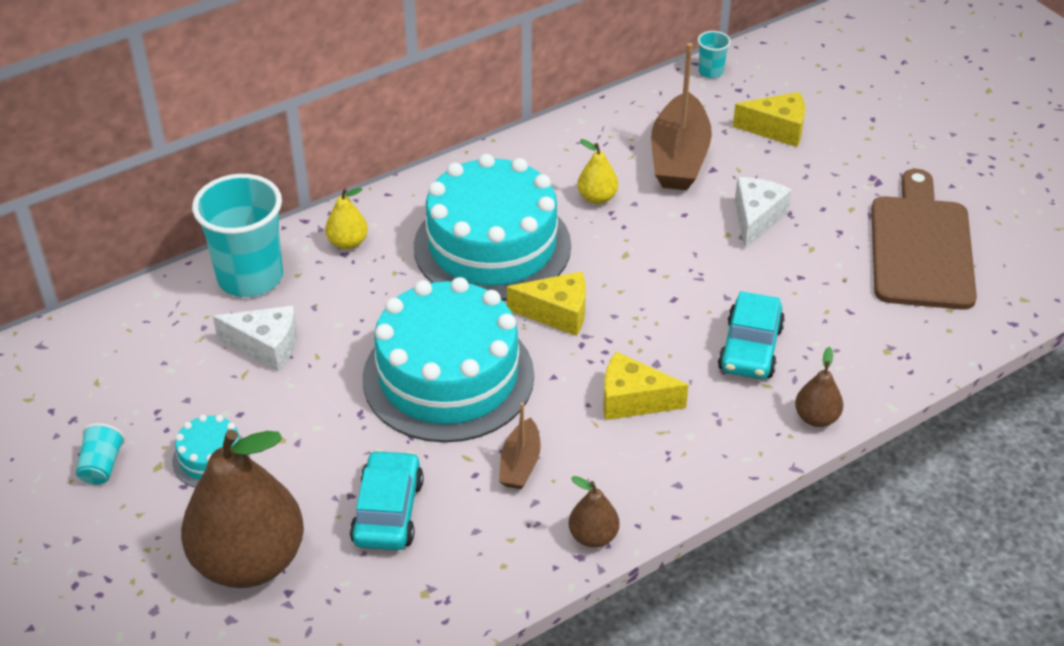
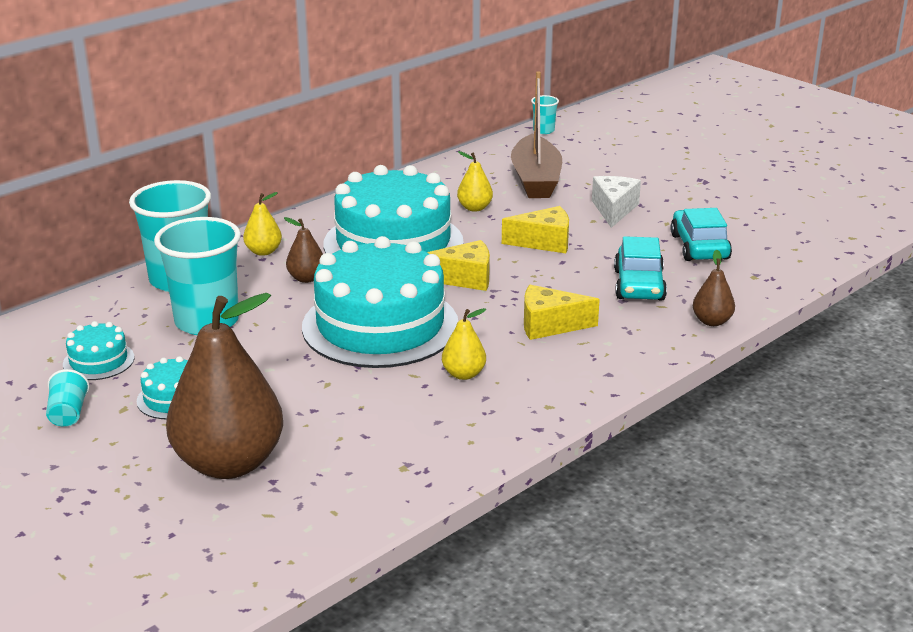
camera: 10 degrees left, 15 degrees down
(145, 392) = (98, 361): none -> turquoise cake
(266, 346) = (207, 321): white cheese -> turquoise cup
(388, 511) = (352, 417): turquoise car -> turquoise car (699, 247)
(520, 464) = (463, 374): brown boat -> yellow pear
(593, 536) = (546, 414): brown pear -> brown pear (306, 278)
(777, 129) = (611, 158): yellow cheese -> yellow cheese (544, 242)
(921, 247) = (756, 215): brown cutting board -> none

